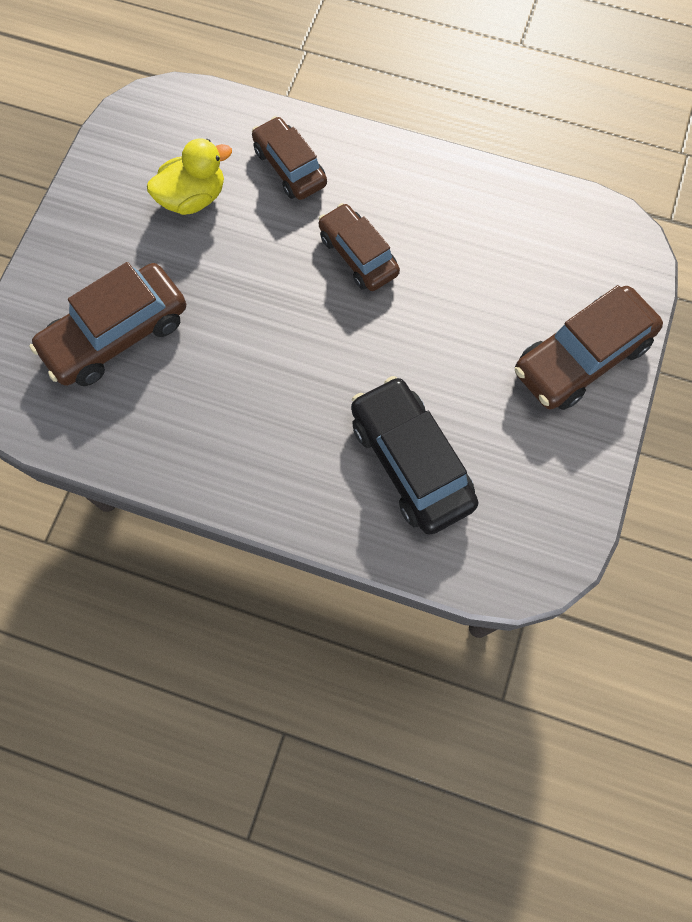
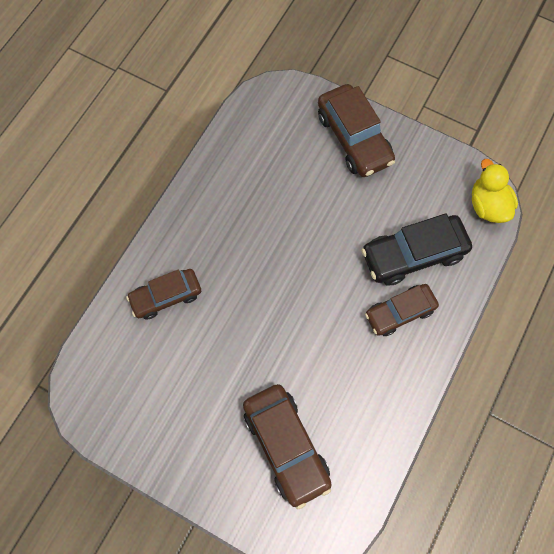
camera: 80 degrees left, 0 degrees up
(193, 198) = (177, 373): yellow duck -> yellow duck (487, 205)
(358, 255) = (252, 261): brown car -> brown car (399, 312)

